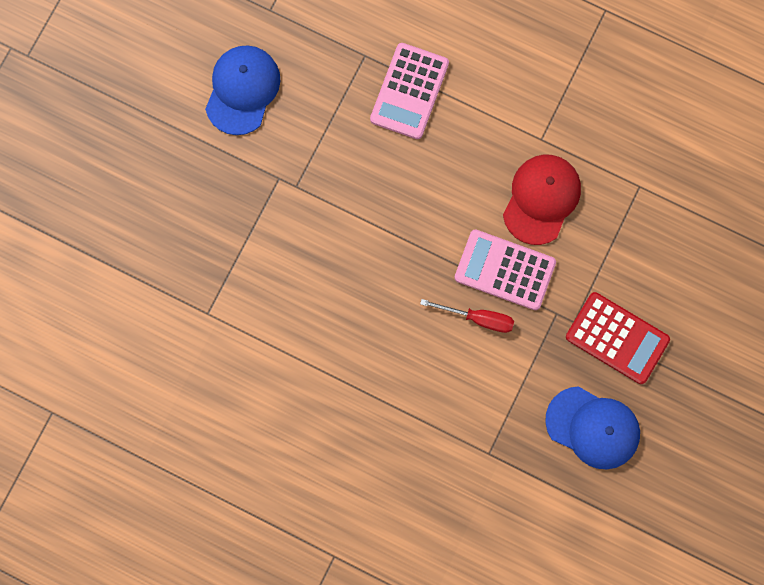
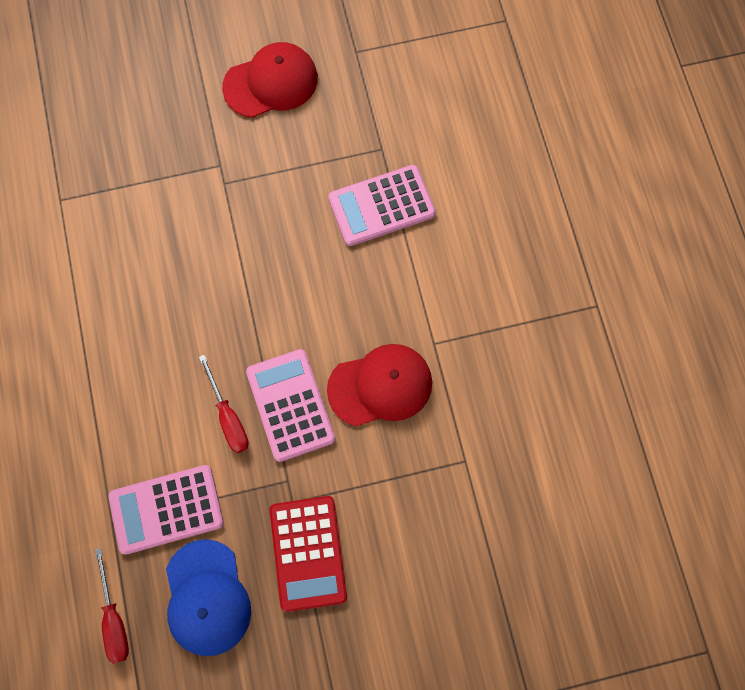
camera: 50 degrees right, 5 degrees down
(242, 90) = (271, 83): blue cap -> red cap
(510, 409) = (166, 509): none -> pink calculator
(557, 500) = (114, 619): none -> red screwdriver

